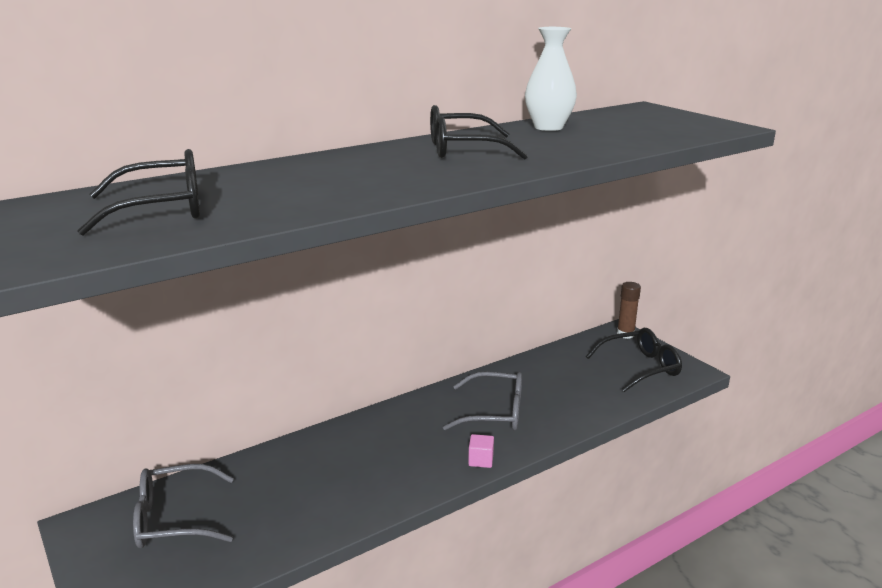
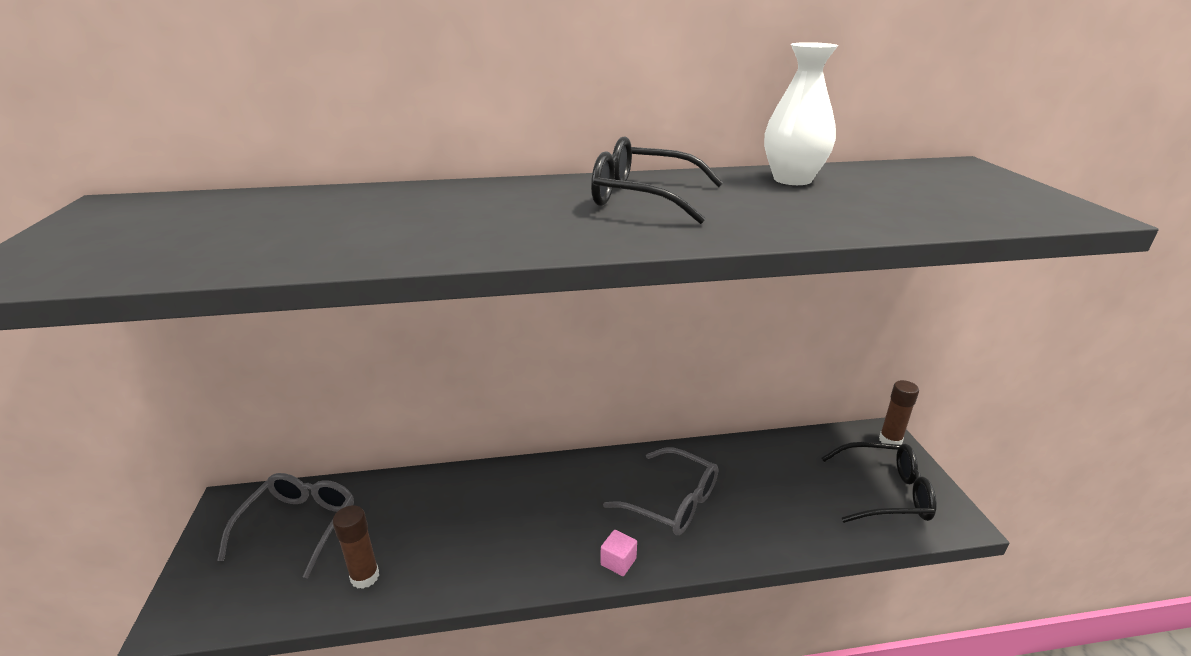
camera: 25 degrees right, 5 degrees up
(161, 209) = (220, 229): black glasses -> none
(174, 519) = (299, 525): grey glasses -> grey glasses turned 90 degrees clockwise
(275, 532) = (365, 577): none -> brown glue stick

